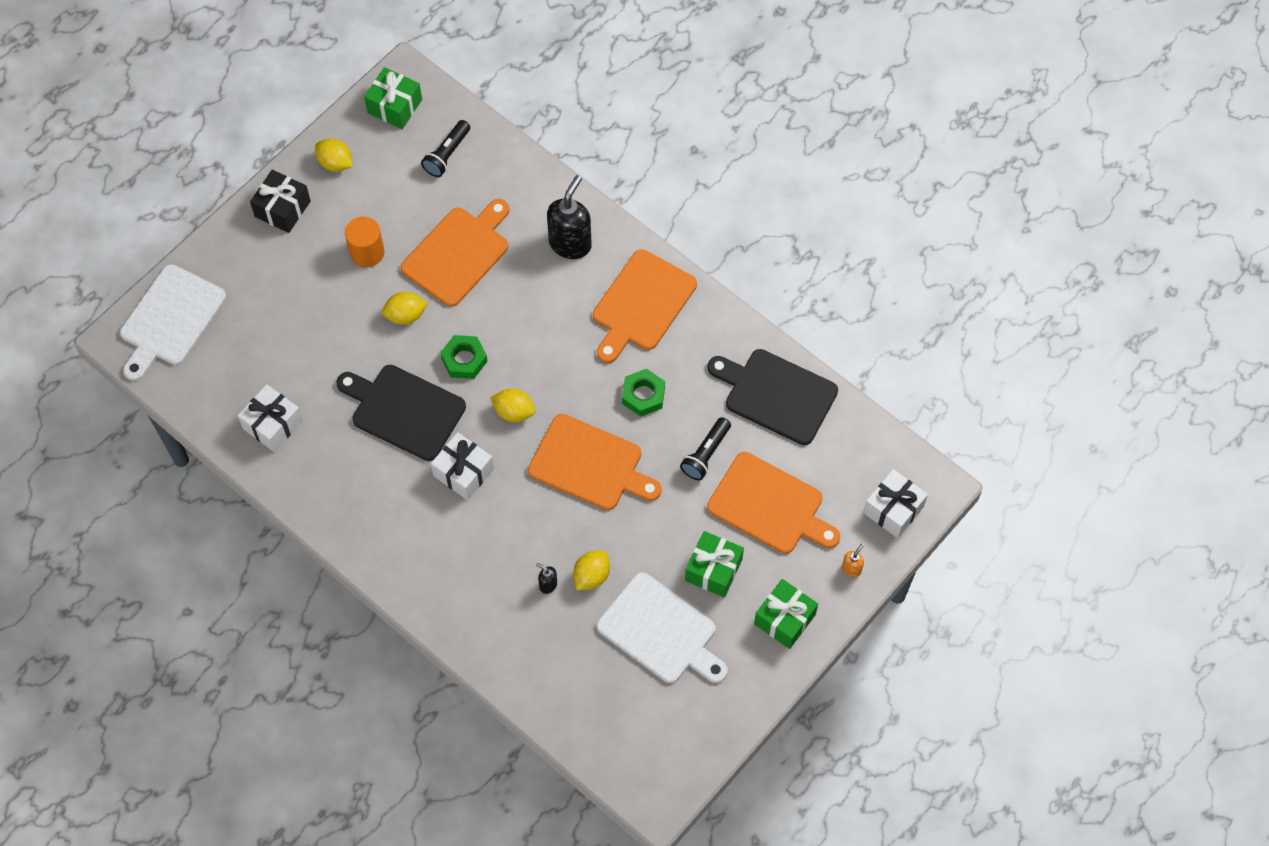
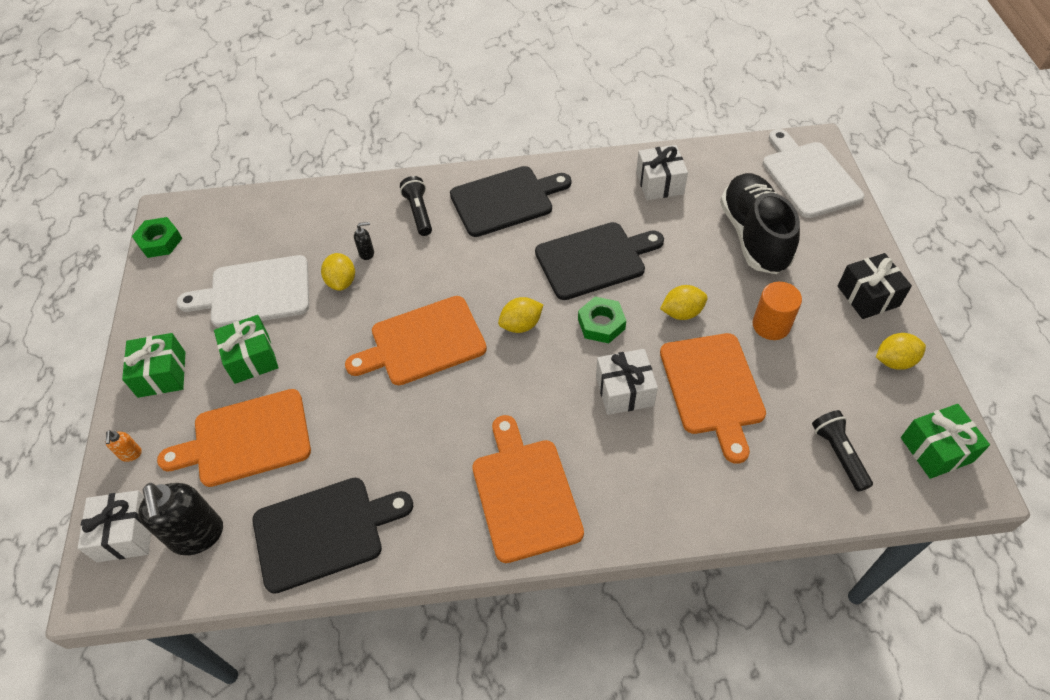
camera: 135 degrees right, 10 degrees down
(280, 317) = (754, 236): none -> black shoe
(396, 528) = (506, 200): none -> black cutting board
(405, 315) = (682, 312): yellow lemon -> yellow lemon turned 45 degrees clockwise
(463, 472) = (505, 262): white gift -> white gift (624, 391)
(570, 243) = (645, 484): black soap dispenser -> black soap dispenser (197, 536)
(643, 395) = (438, 425): green nut -> green nut (160, 241)
(706, 454) = (339, 429): black flashlight -> black flashlight (419, 212)

